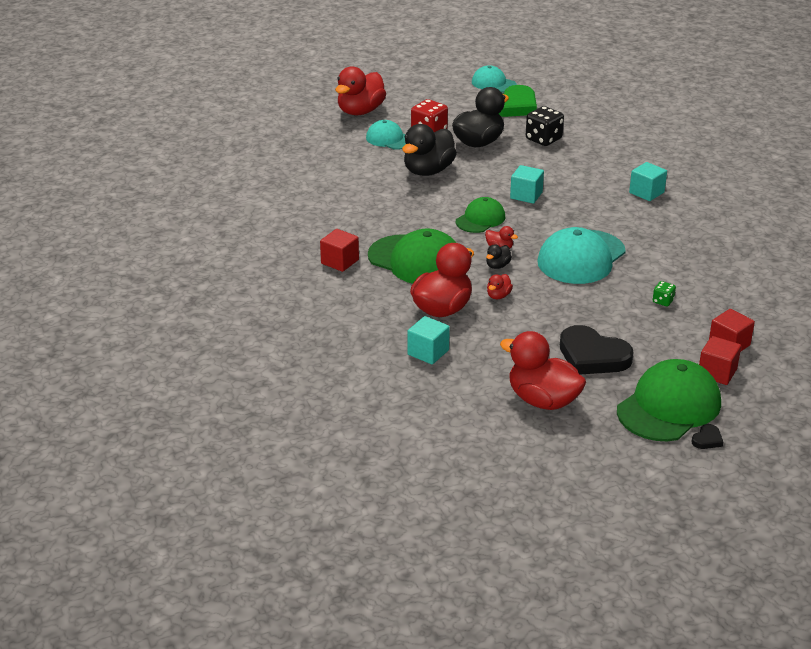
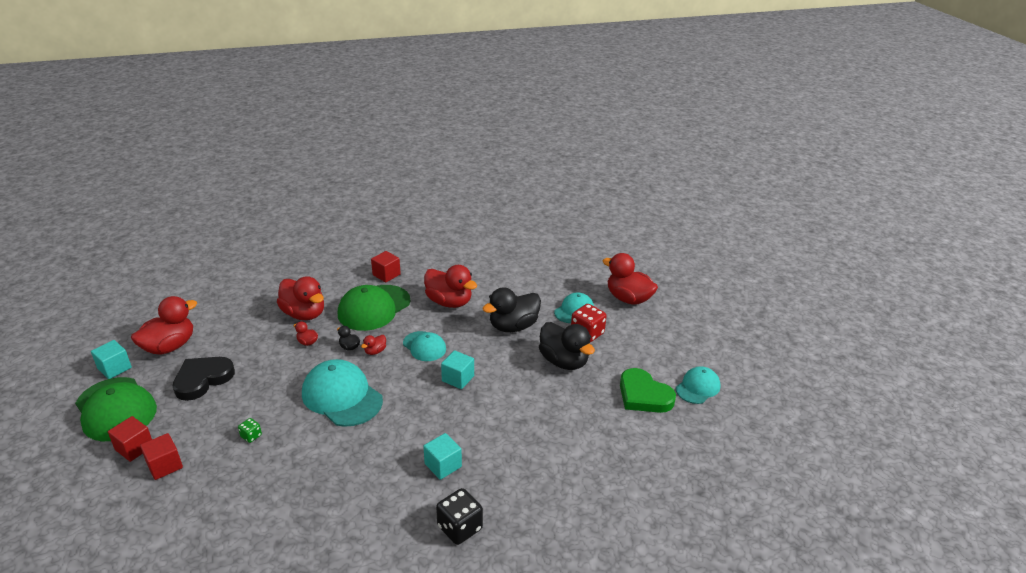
camera: 95 degrees right, 0 degrees up
(391, 212) = (449, 302): none -> red duck
(428, 171) = (513, 326): black duck -> black duck turned 75 degrees counterclockwise
(428, 352) = (256, 303): turquoise cube -> turquoise cube (114, 368)
(480, 219) = (424, 346): green cap -> turquoise cap
(543, 139) = (568, 406): black dice -> black dice (460, 528)
(707, 439) = (64, 422): black heart -> none

